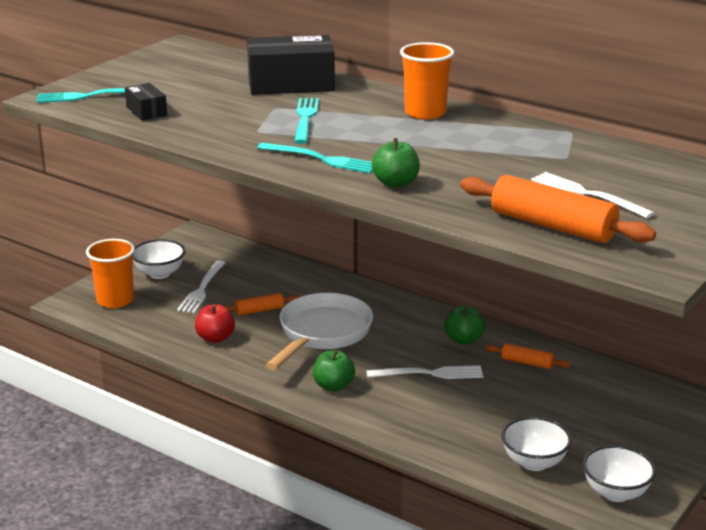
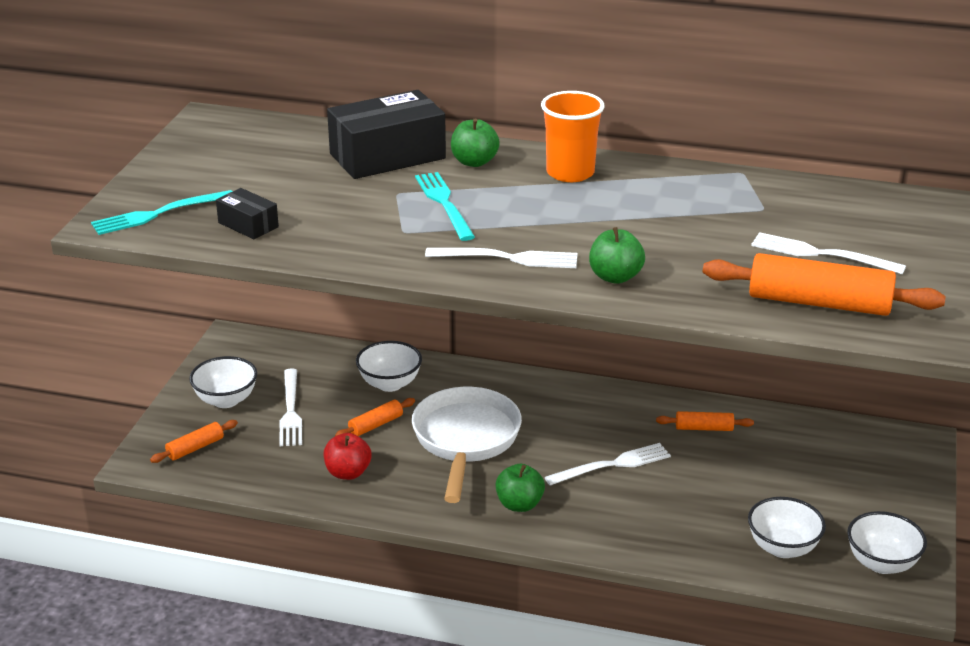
camera: 20 degrees left, 5 degrees up
(115, 300) = (195, 448): orange cup -> orange rolling pin
(290, 285) = (390, 384): none -> white bowl
(322, 159) = (509, 258): turquoise fork -> white fork
(463, 340) = (622, 414): green apple -> green apple (474, 162)

